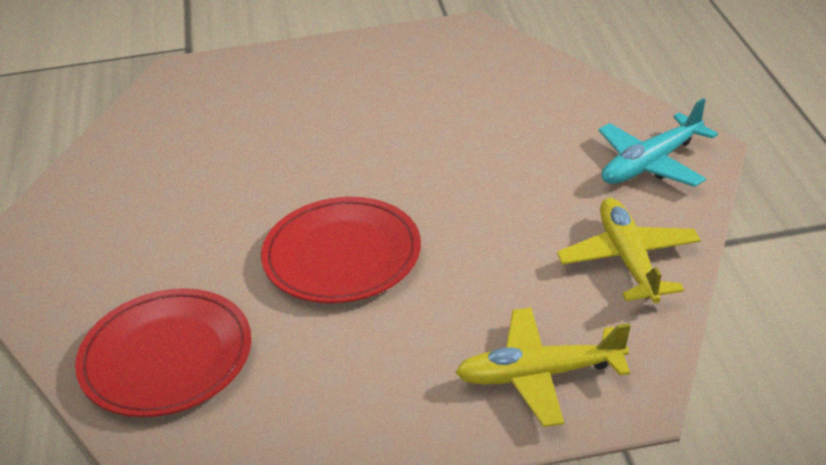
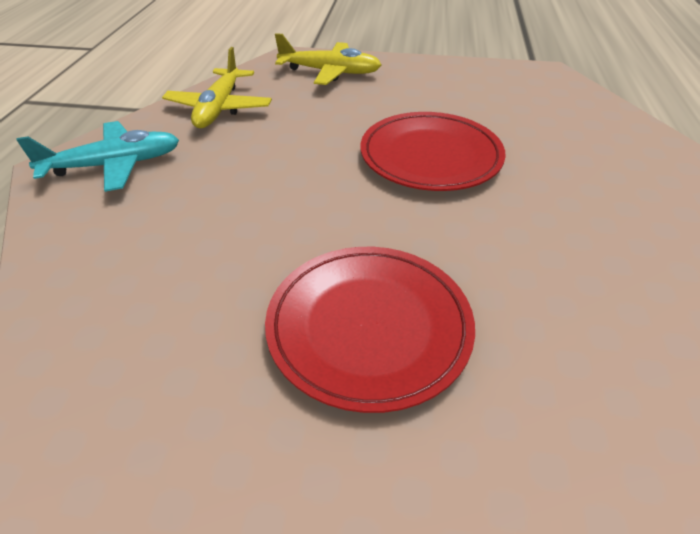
camera: 165 degrees left, 5 degrees up
(166, 358) = (576, 122): red plate -> red plate (369, 327)

